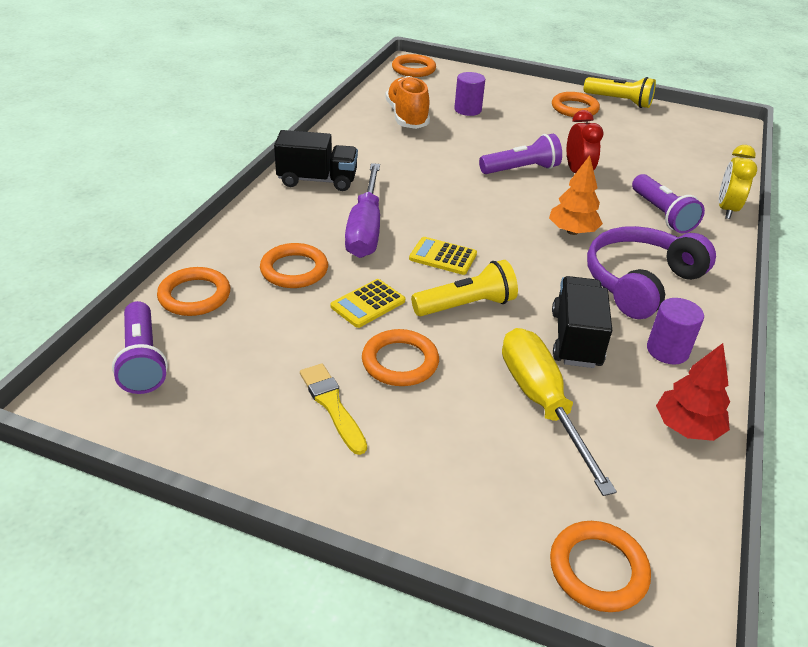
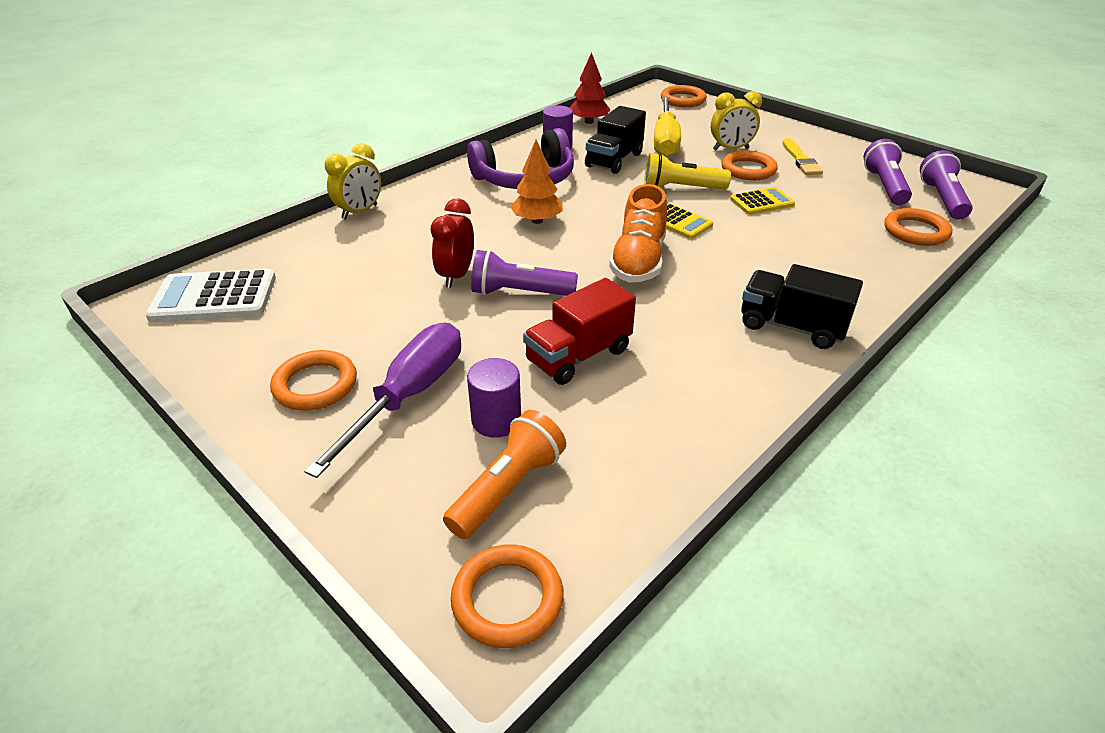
camera: 155 degrees left, 0 degrees up
(294, 270) = (824, 235): orange ring -> none
(365, 229) = (746, 258): purple screwdriver -> purple screwdriver (409, 395)
(407, 117) = (613, 424): orange shoe -> orange shoe (638, 260)
(439, 406) = (730, 149): none -> yellow clock
(440, 91) = (507, 488): none -> orange flashlight
(449, 141) = (578, 356): none -> red truck
(619, 101) = (220, 385): yellow flashlight -> none
(662, 214) = (430, 219): purple flashlight -> purple flashlight (884, 186)
(703, 134) = (214, 297): none -> white calculator

